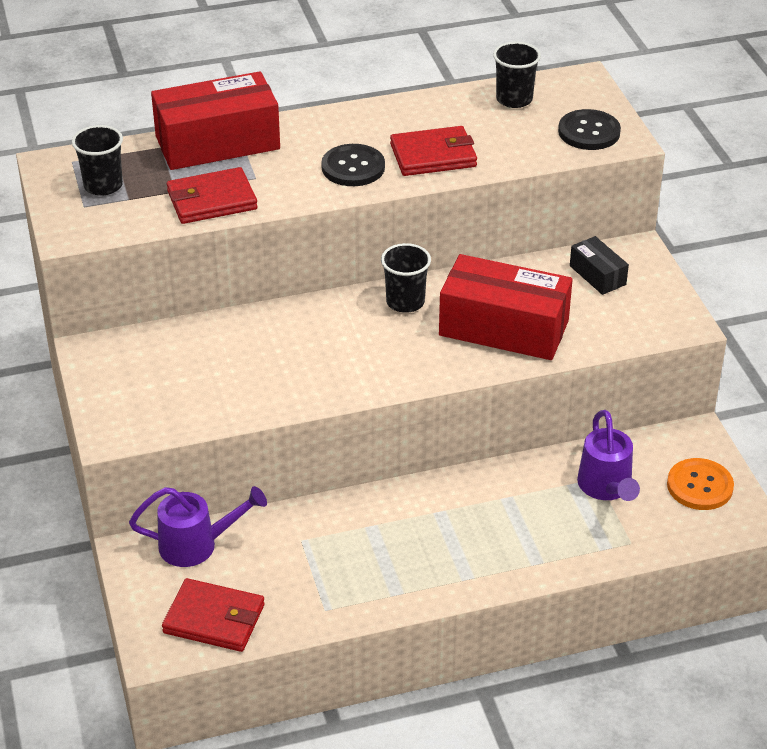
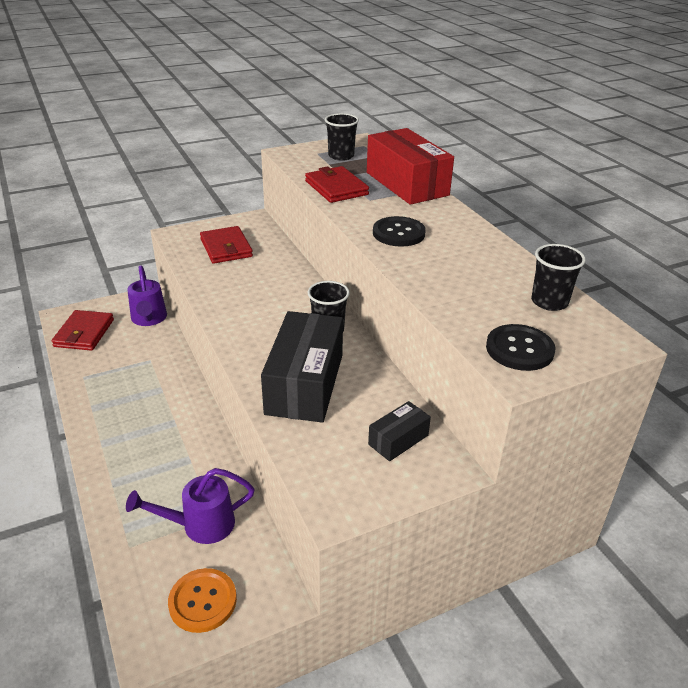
camera: 80 degrees right, 5 degrees down
(433, 155) = (432, 266): red wallet -> red wallet (226, 248)
(503, 328) = (304, 384): red box -> black box

